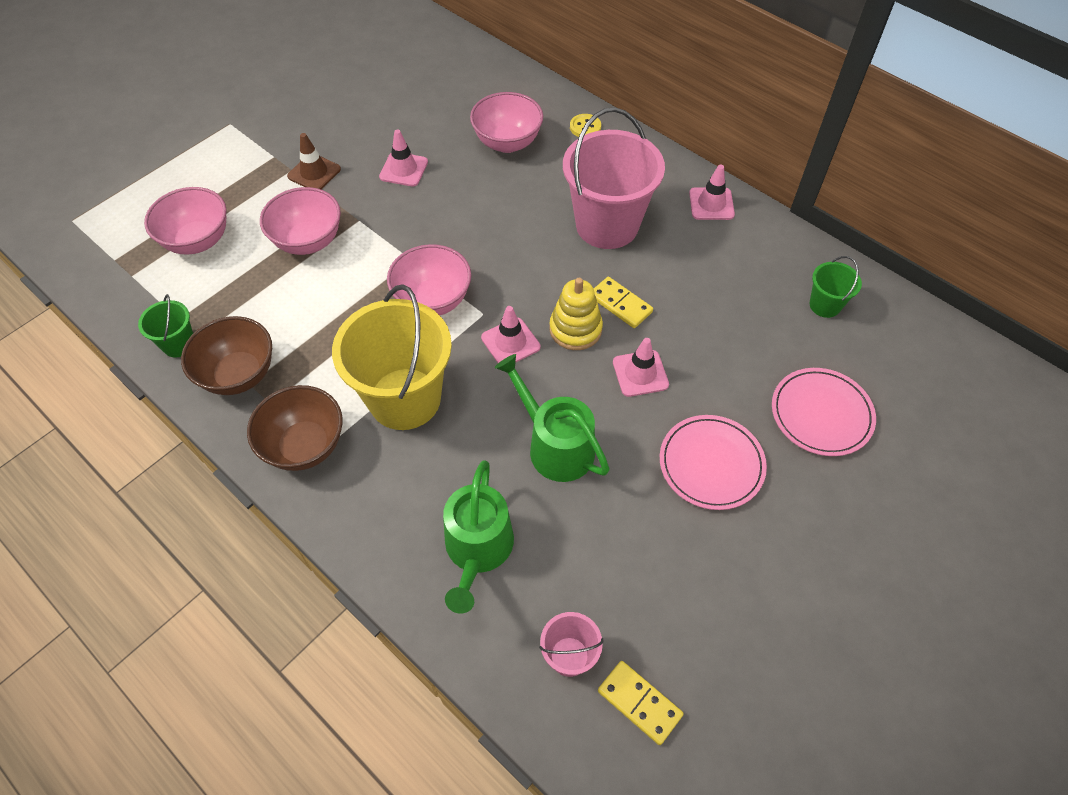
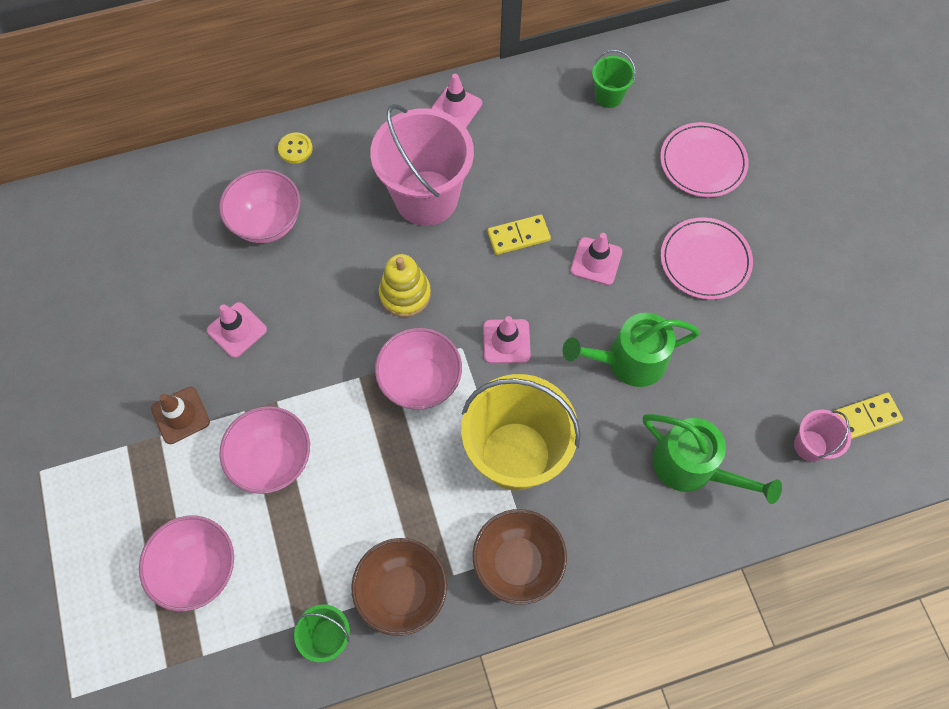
camera: 60 degrees left, 10 degrees up
(575, 329) = (523, 284): yellow stacking toy -> yellow stacking toy (405, 294)

